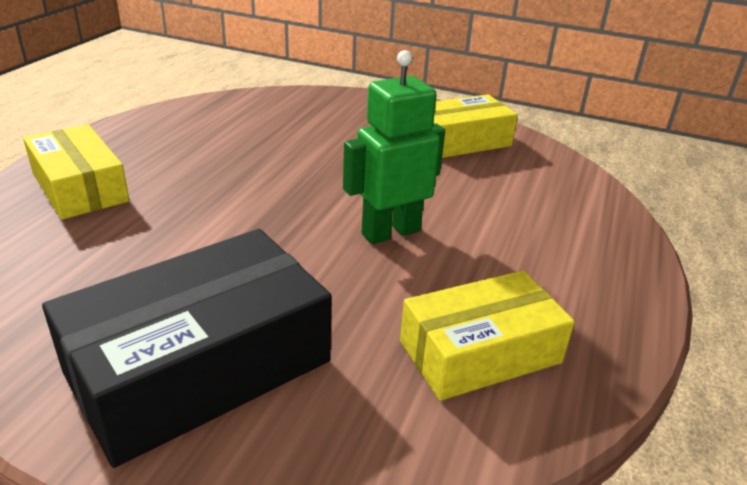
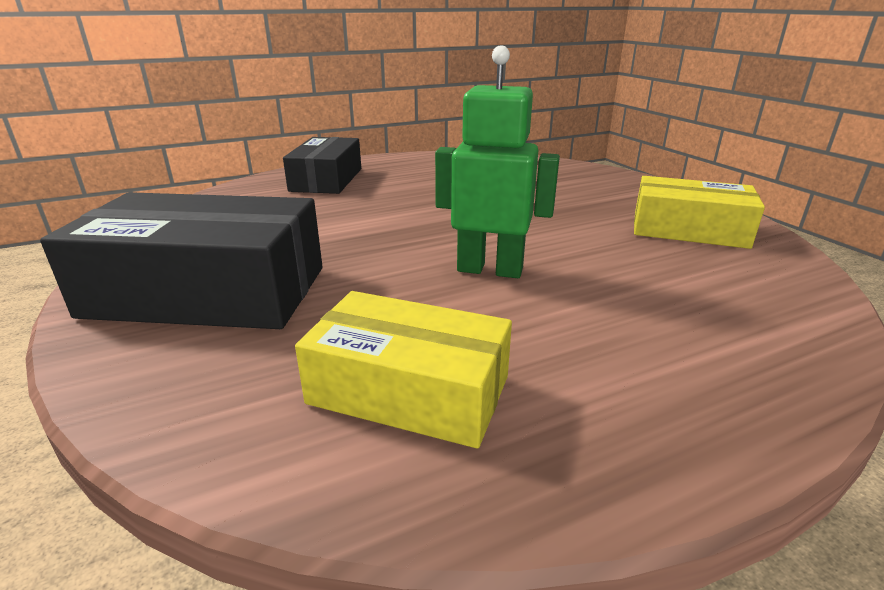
camera: 45 degrees right, 5 degrees down
(80, 187) = (326, 180): yellow box -> black box

